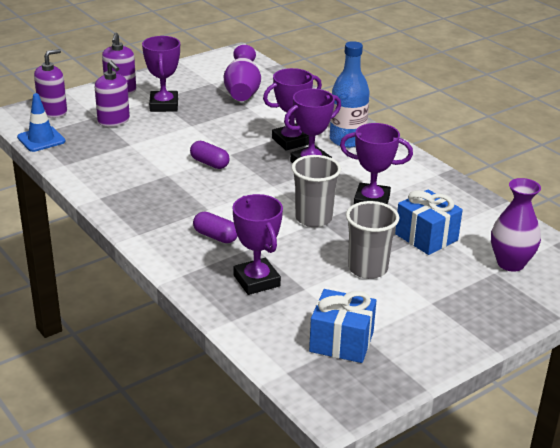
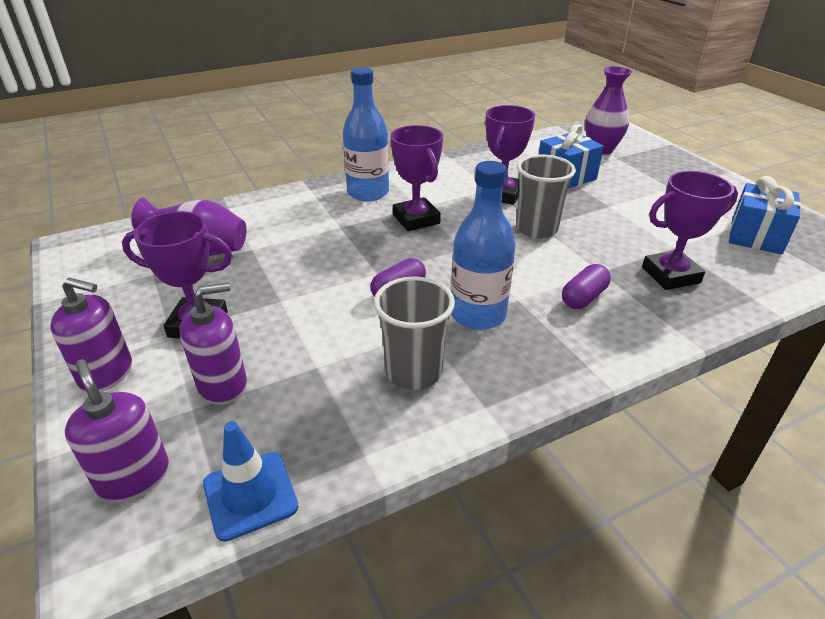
camera: 80 degrees left, 5 degrees up
(187, 193) = (478, 315): none -> blue bottle
(291, 141) = (358, 226): purple trophy -> none
(368, 268) = (627, 210): grey cup -> grey cup (414, 372)

